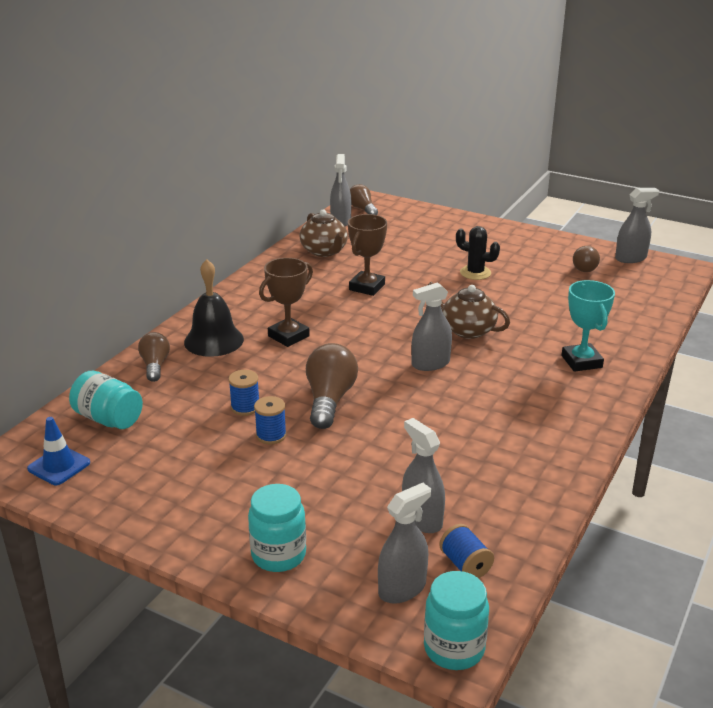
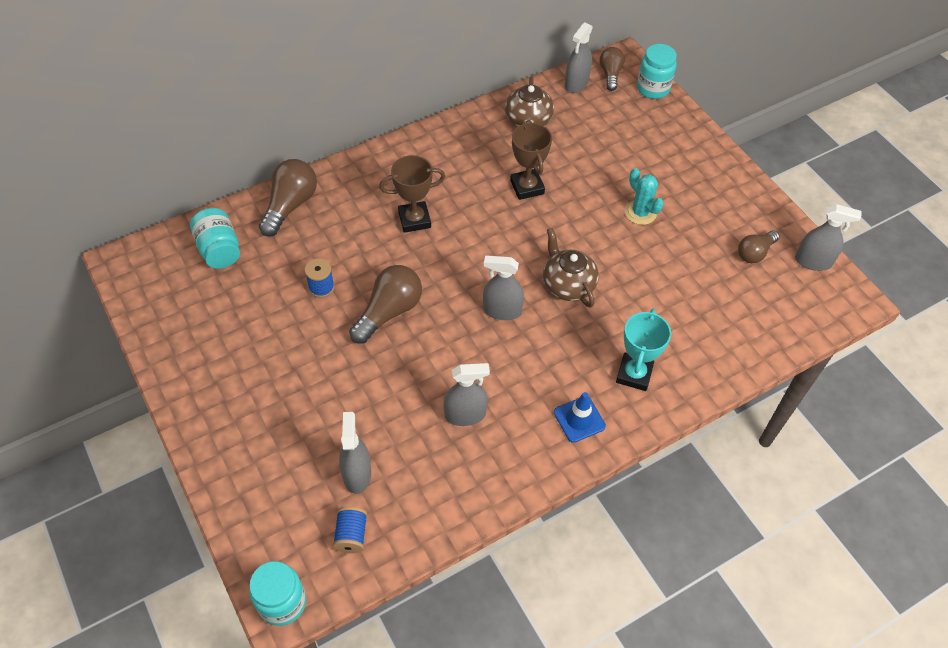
camera: 30 degrees right, 25 degrees up
(59, 466) = (156, 282): blue traffic cone -> blue traffic cone (579, 419)
(155, 365) = (290, 205): brown light bulb -> brown light bulb, size x1.60
(214, 340) = (353, 197): black bell -> none
(271, 435) = (317, 328): blue spool -> none
(278, 555) = (235, 450): turquoise jar -> turquoise jar (653, 88)
(367, 287) = (527, 187): brown trophy -> brown trophy turned 75 degrees counterclockwise
(402, 588) = (291, 530): grey spray bottle -> grey spray bottle (465, 414)
(475, 273) = (640, 212): black cactus -> turquoise cactus

